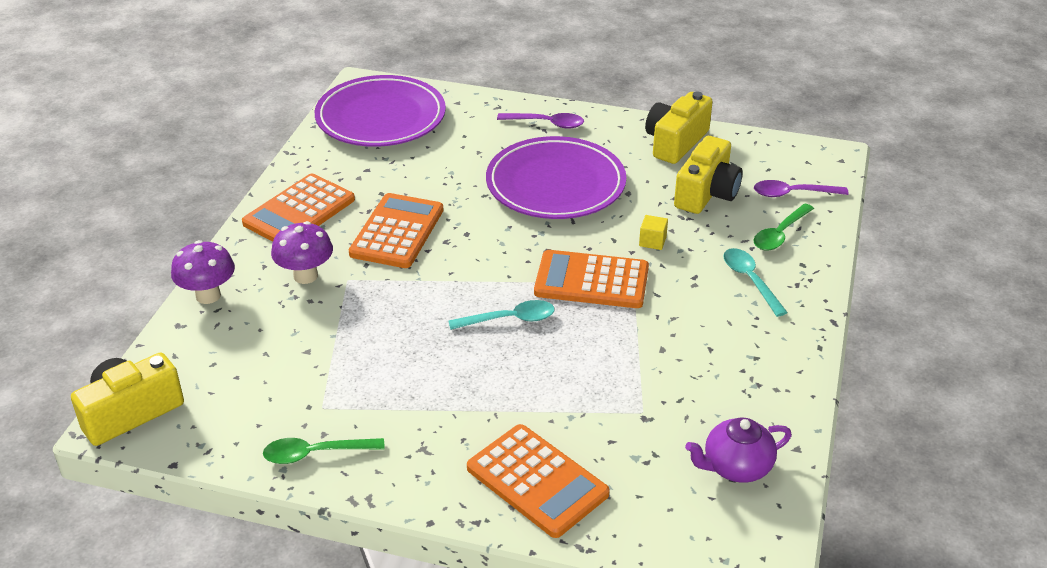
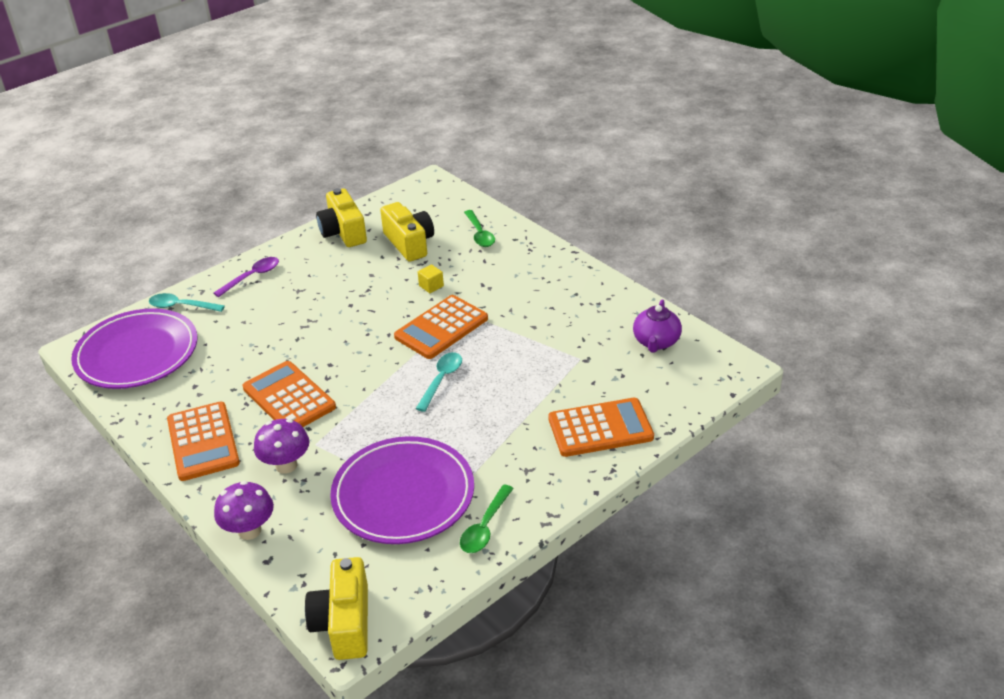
camera: 55 degrees left, 0 degrees up
(555, 184) = (325, 301): purple plate -> purple plate (403, 495)
(750, 281) = (509, 264): turquoise spoon -> turquoise spoon (182, 306)
(793, 193) = (448, 212): purple spoon -> none

